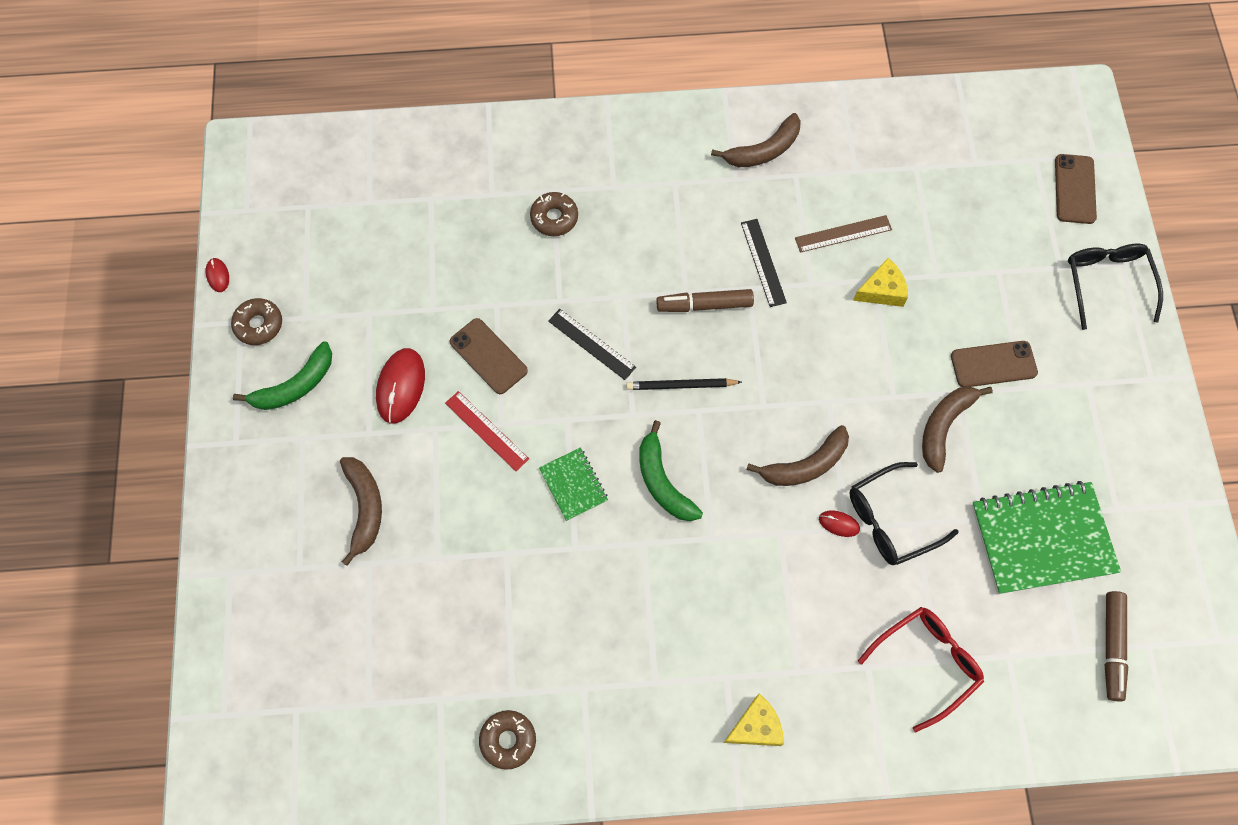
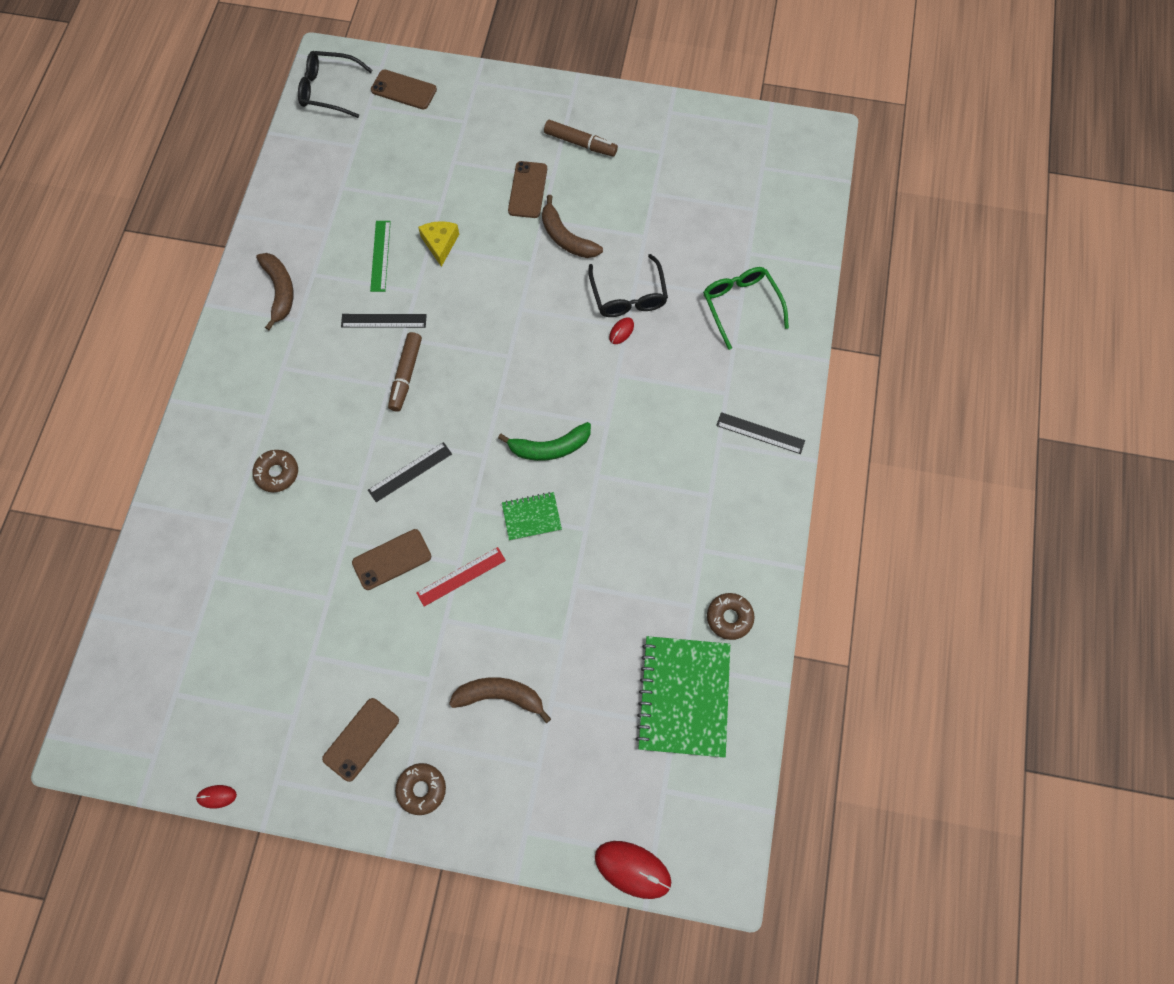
camera: 75 degrees left, 0 degrees up
(259, 325) = (285, 763): brown donut -> brown donut (421, 789)
(295, 386) = (361, 739): green banana -> brown phone
(401, 386) = (395, 642): red mouse -> red mouse (632, 869)
(681, 385) = (471, 412): black pencil -> none
(755, 727) = (760, 433): yellow cheese -> black ruler
(805, 465) = (567, 341): brown banana -> none
(843, 234) = (380, 256): brown ruler -> green ruler
(927, 662) = (740, 305): red glasses -> green glasses
(1042, 539) = (670, 204): green notebook -> green notebook (684, 697)
(1107, 282) = (488, 97): black glasses -> black glasses (328, 90)
(1111, 647) = (758, 189): brown marker -> brown marker (580, 143)

